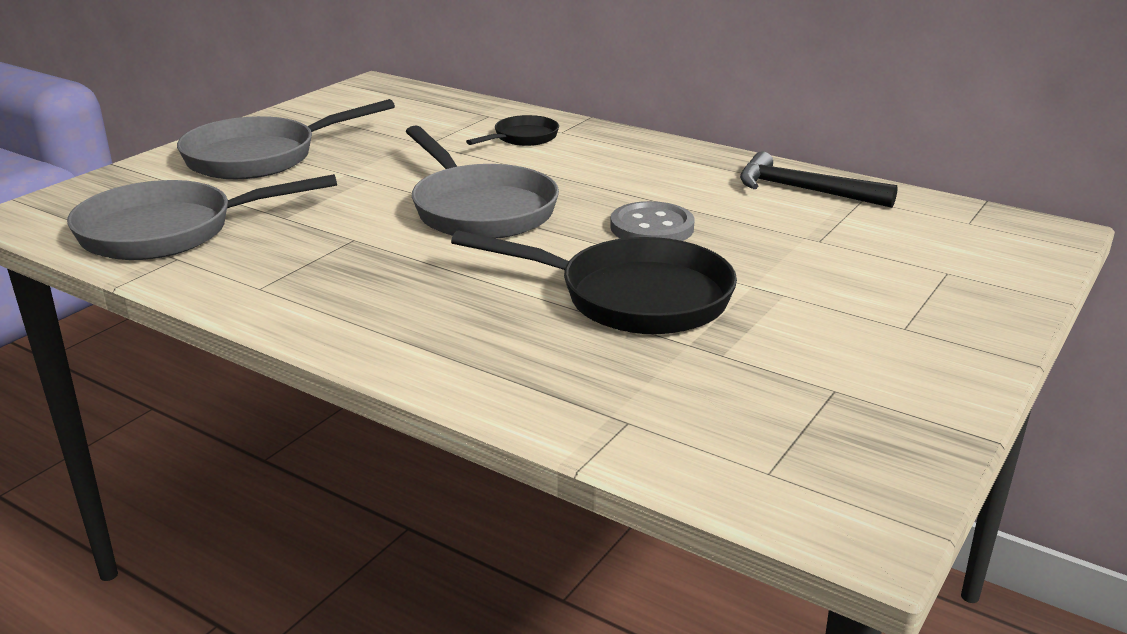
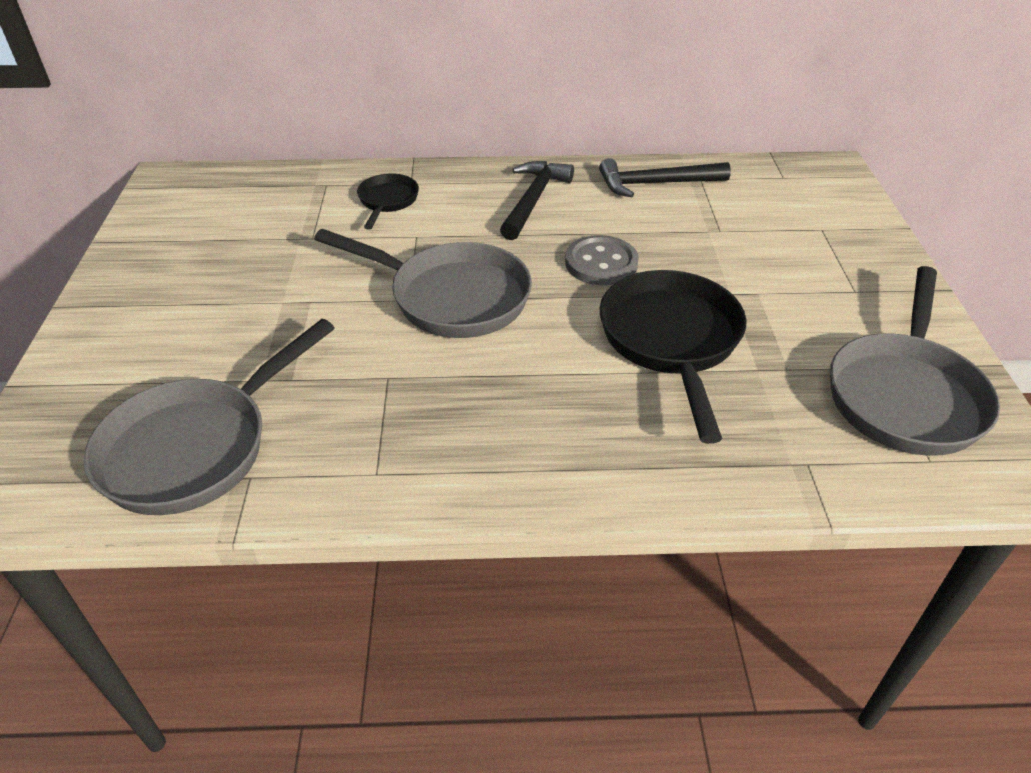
camera: 35 degrees left, 15 degrees up
(261, 157) = (168, 313): grey pan -> grey pan (904, 395)
(632, 297) = (671, 341): black pan -> black pan turned 75 degrees counterclockwise
(657, 170) = (534, 199): none -> black hammer

